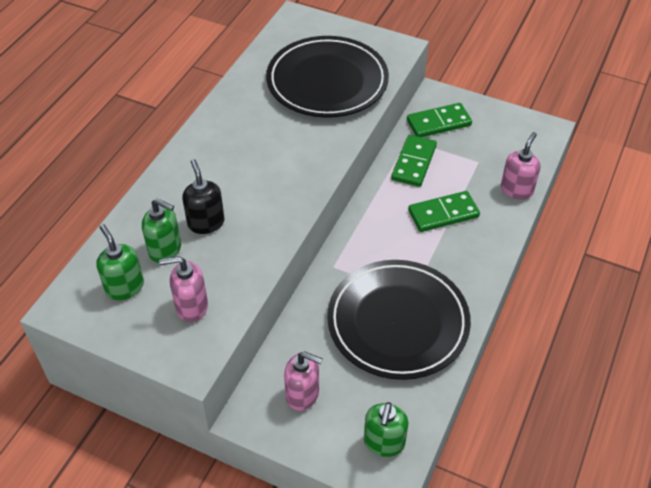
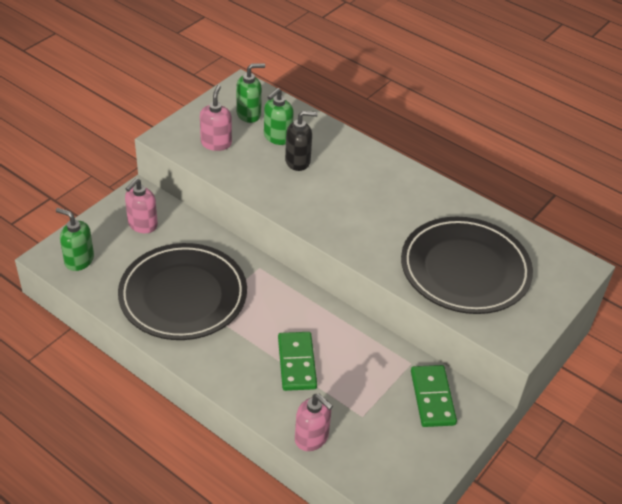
camera: 100 degrees right, 5 degrees down
(413, 163) = (374, 358): green domino -> none

